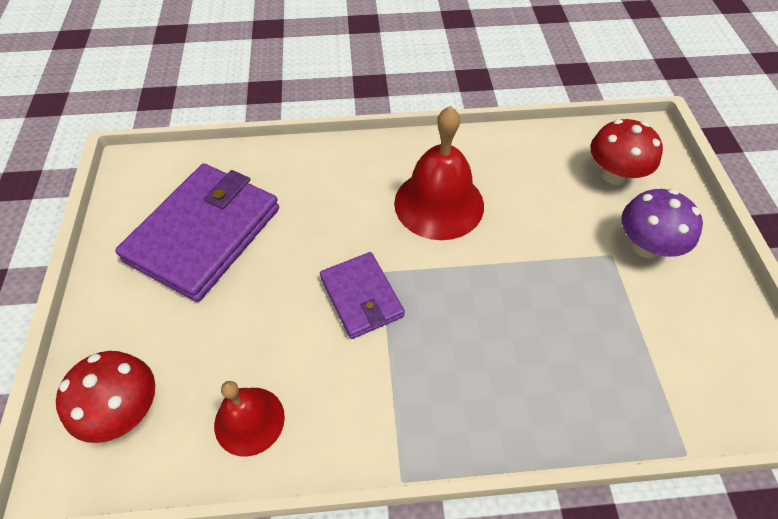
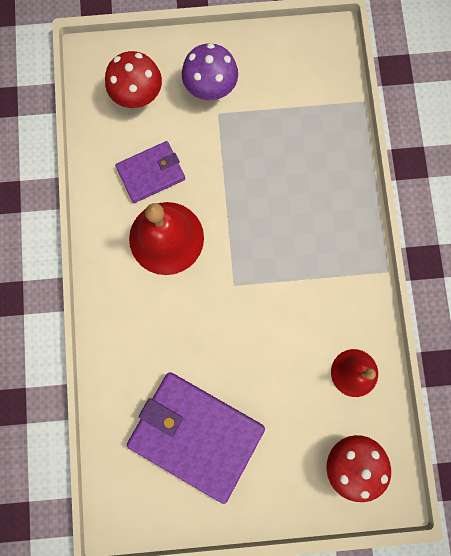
camera: 90 degrees left, 25 degrees up
(361, 297) = (257, 299): purple wallet -> purple wallet (151, 173)

